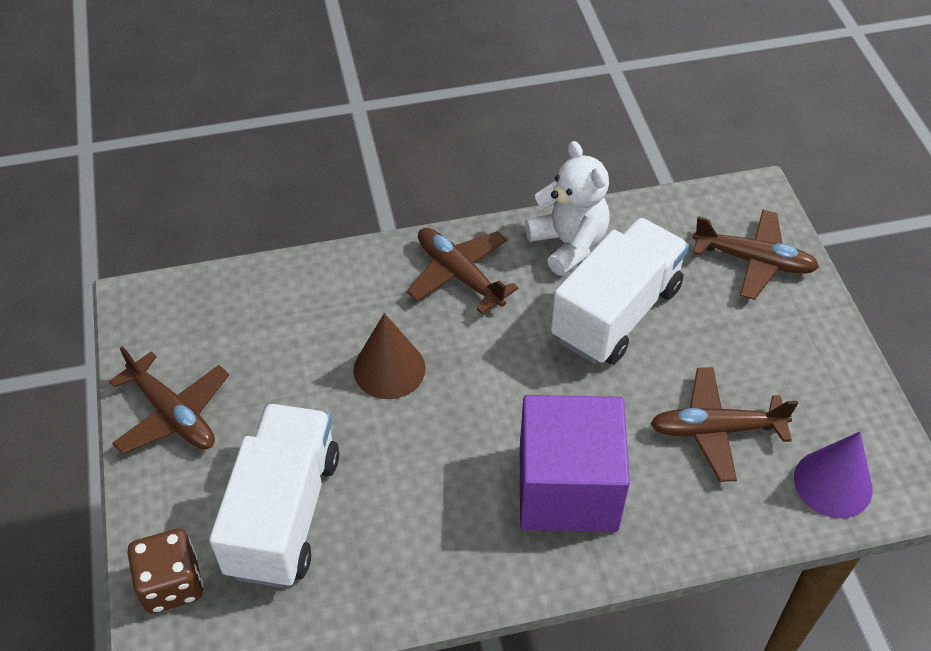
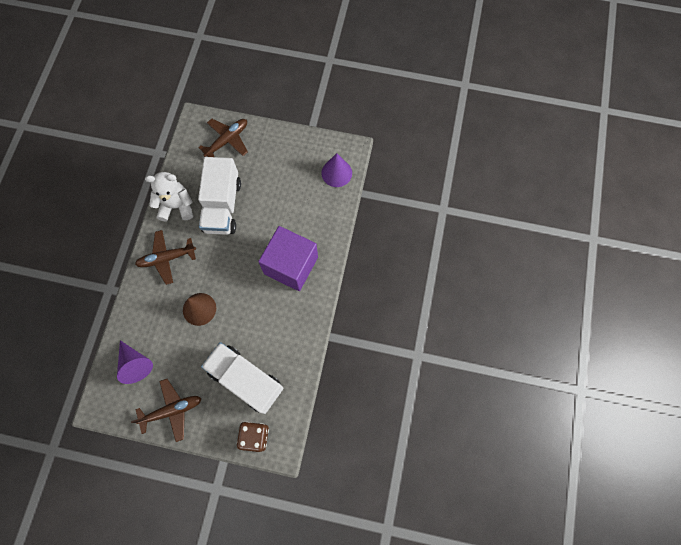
camera: 65 degrees left, 20 degrees up
(237, 319) = (135, 364): none -> purple cone
(616, 313) = (222, 206): white truck -> white truck turned 150 degrees counterclockwise
(715, 430) = (294, 199): brown plane -> none

